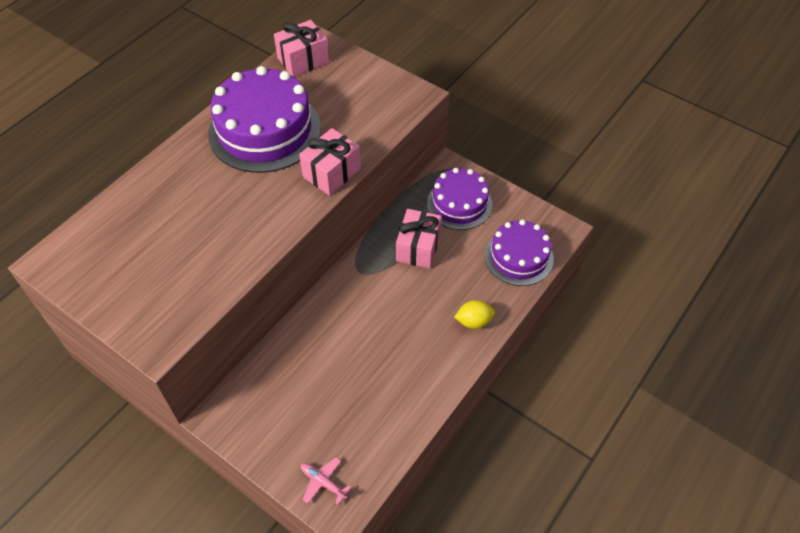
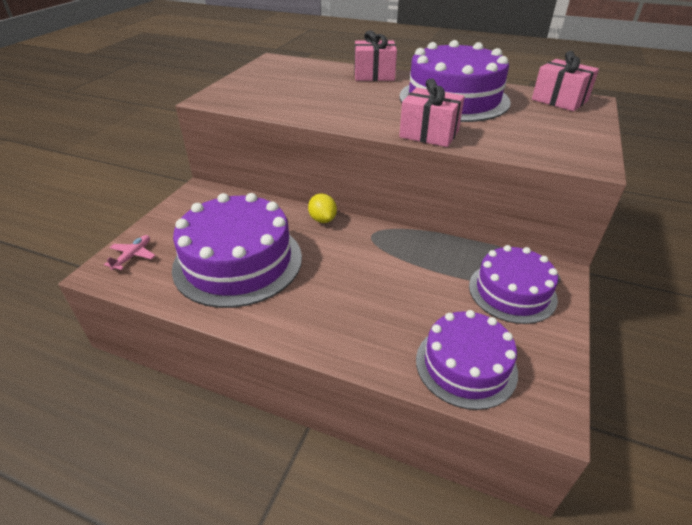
camera: 75 degrees right, 15 degrees down
(363, 386) = (238, 261): none -> purple cake
(418, 248) = (425, 269): pink gift -> pink gift (374, 75)
(473, 321) = (343, 334): yellow lemon -> yellow lemon (322, 219)

